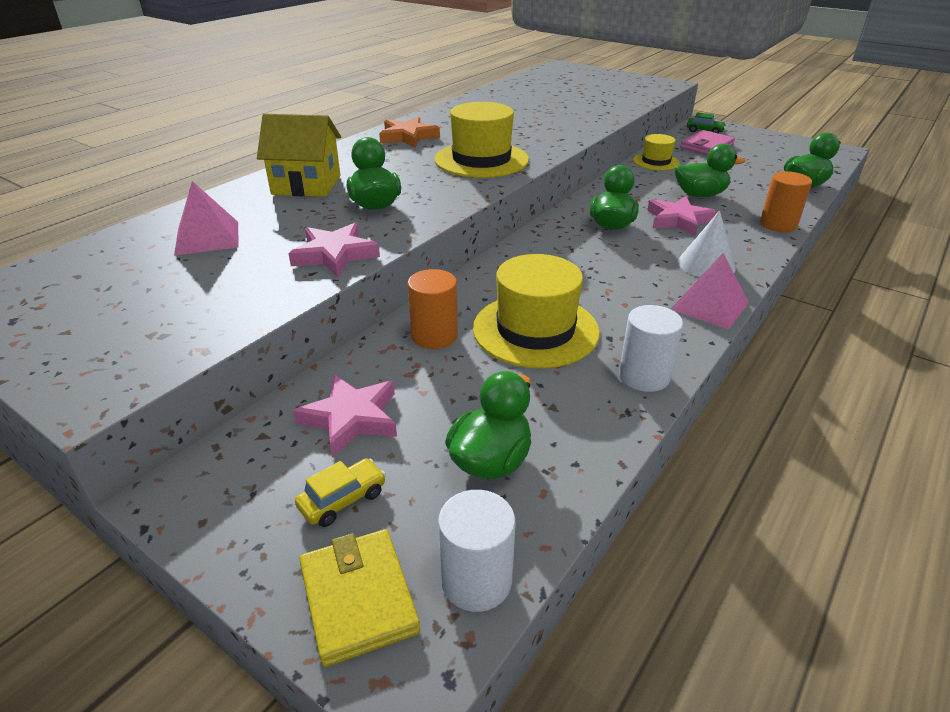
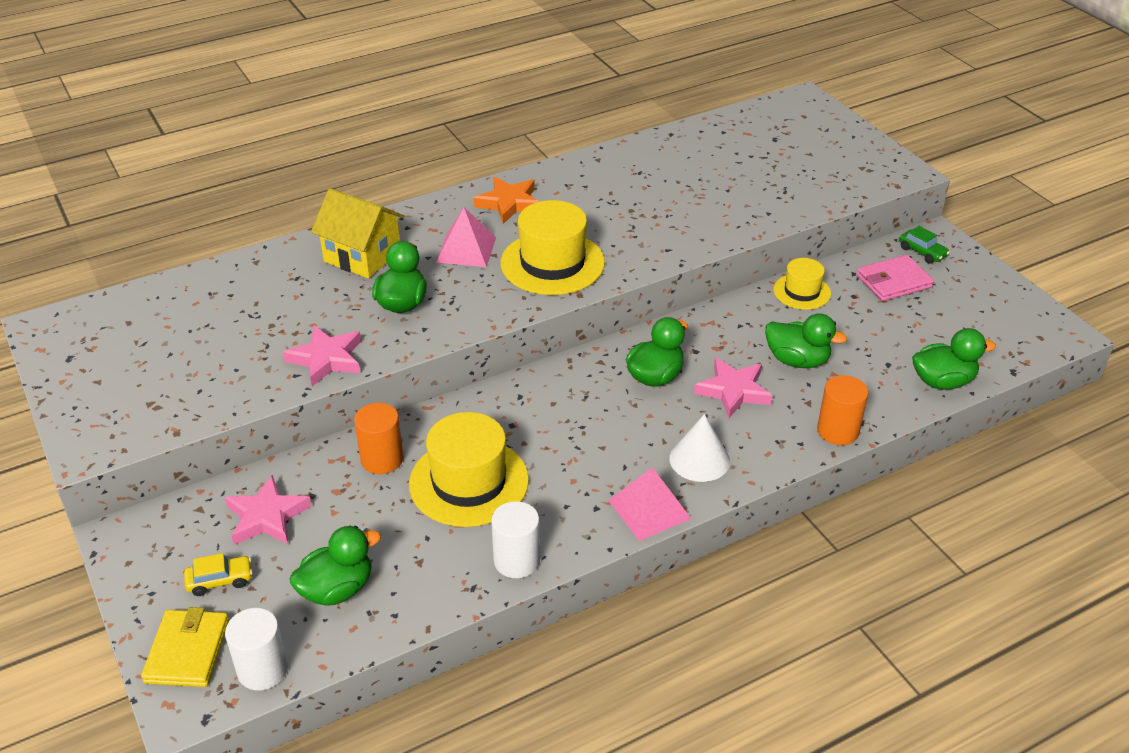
camera: 25 degrees right, 5 degrees up
(207, 237) = (241, 306): pink pyramid -> pink pyramid (466, 249)

